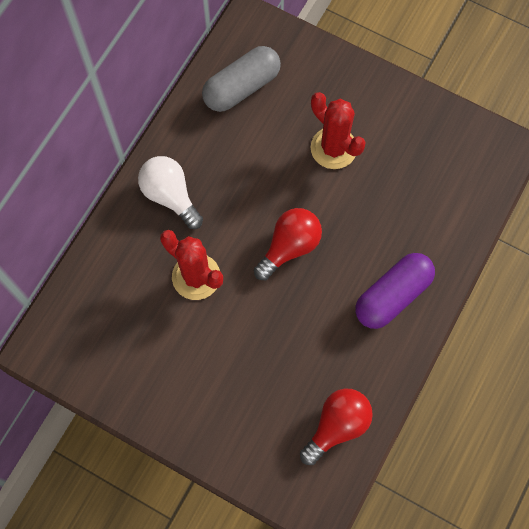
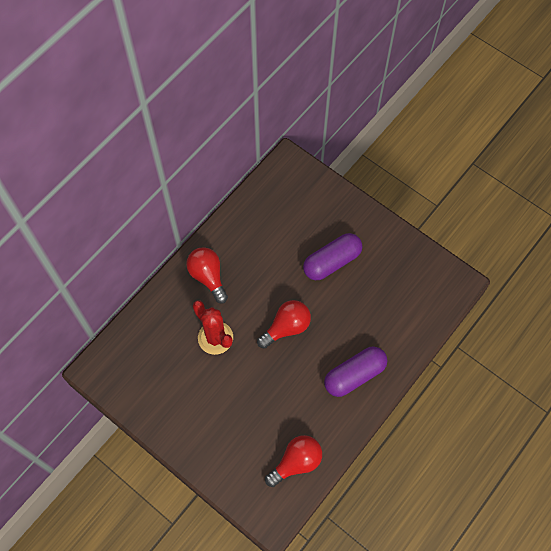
camera: 10 degrees right, 5 degrees down
(170, 196) = (208, 277): white light bulb -> red light bulb
(242, 87) = (274, 207): grey capsule -> none
(333, 148) = (332, 262): red cactus -> purple capsule

